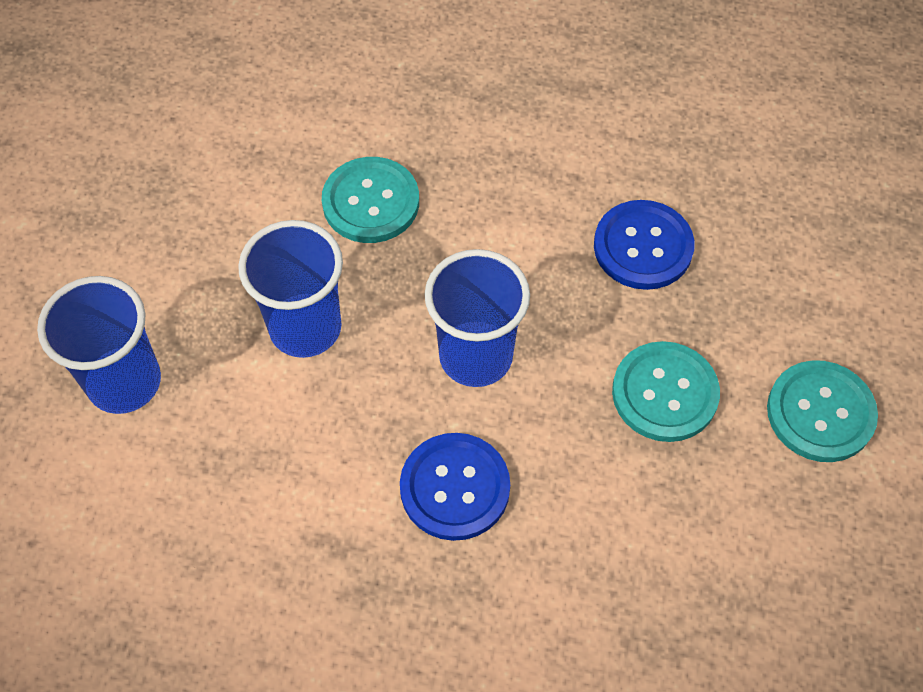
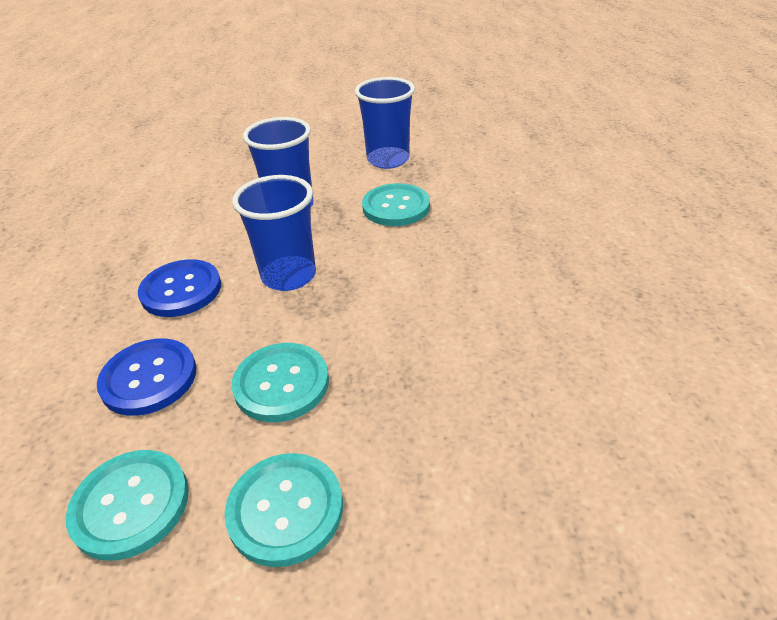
camera: 75 degrees right, 20 degrees down
(124, 382) = (238, 163): blue cup -> blue cup (388, 160)
(643, 247) = (425, 340): blue button -> blue button (149, 378)
(785, 546) = (131, 505): none -> turquoise button

